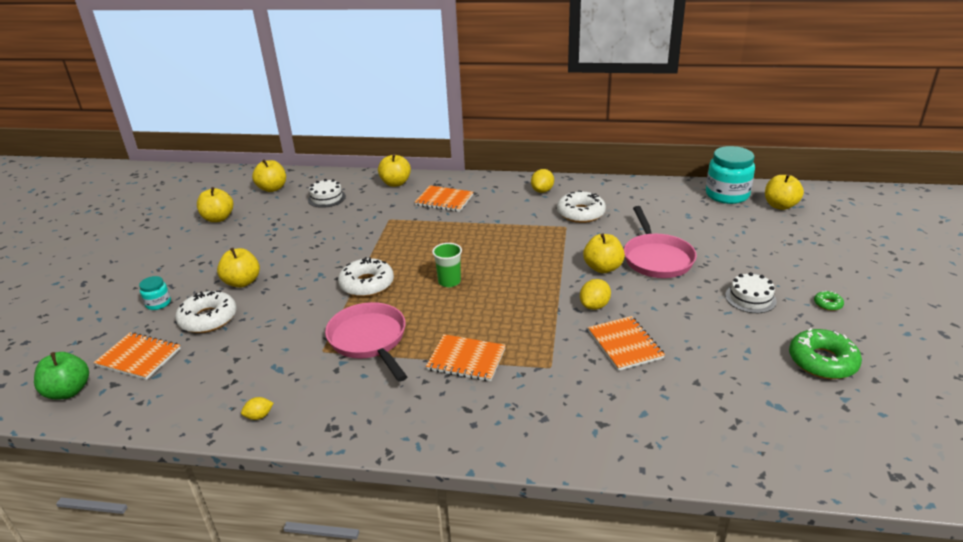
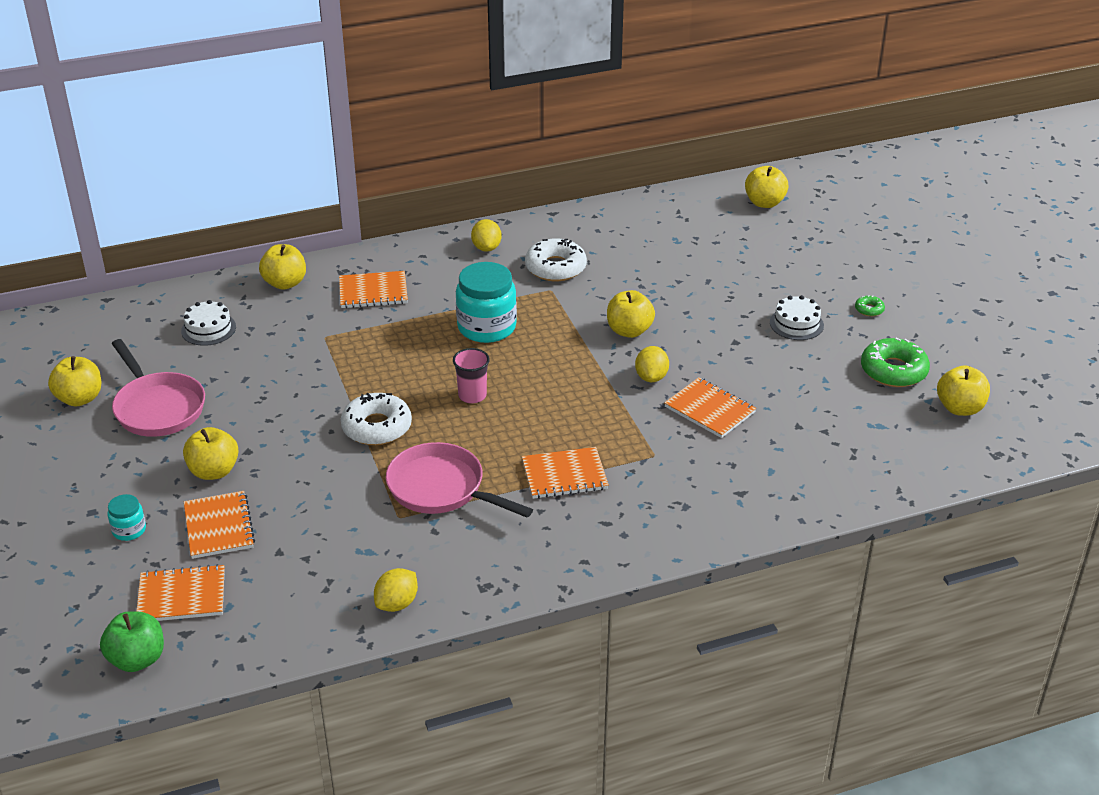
camera: 30 degrees left, 5 degrees up
(208, 318) = (219, 527): white donut -> orange notebook
(259, 416) = (397, 603): yellow lemon -> yellow lemon, size x1.56
(272, 188) = (112, 335): yellow apple -> yellow apple (960, 408)
(449, 282) = (472, 396): green cup -> pink cup
(656, 258) = (677, 303): pink pan -> pink pan (158, 407)
(727, 195) = (701, 202): turquoise jar -> turquoise jar (486, 327)

